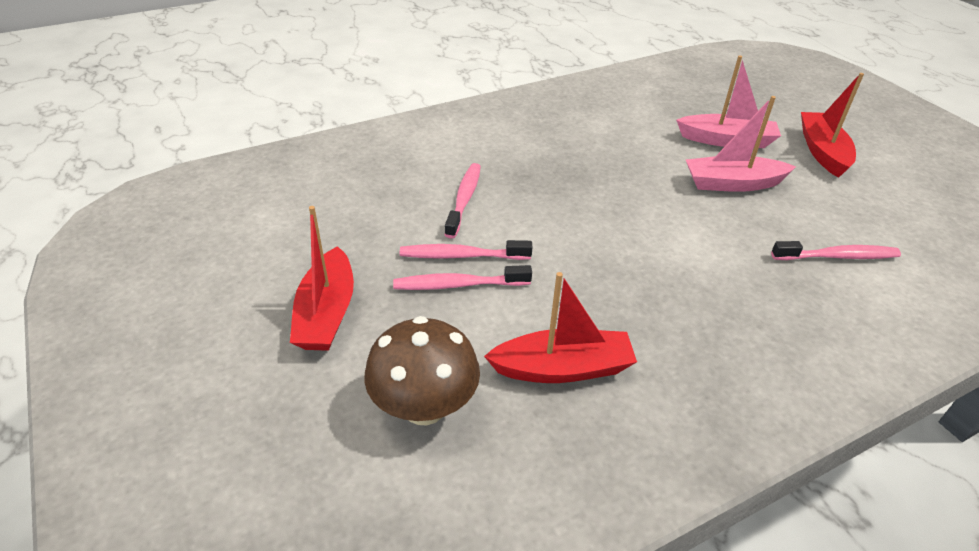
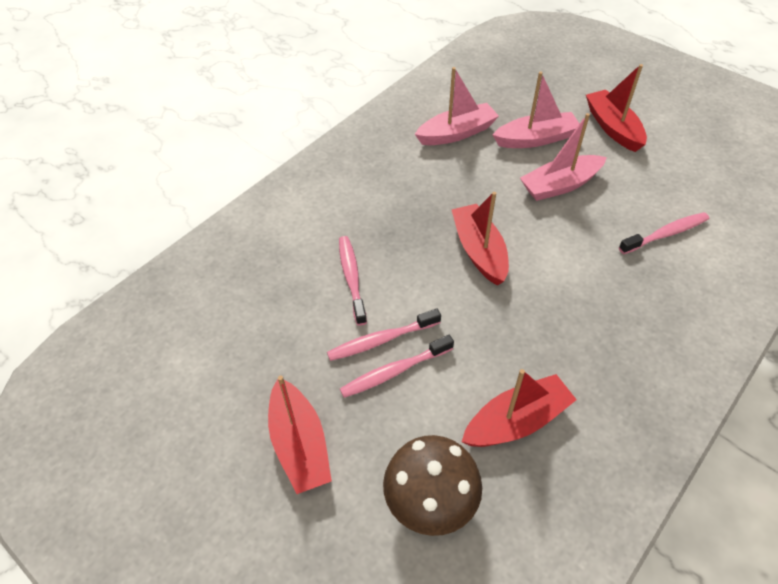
camera: 20 degrees left, 10 degrees up
(609, 213) = (479, 251): none -> red boat
(643, 116) = (456, 133): none -> pink boat

